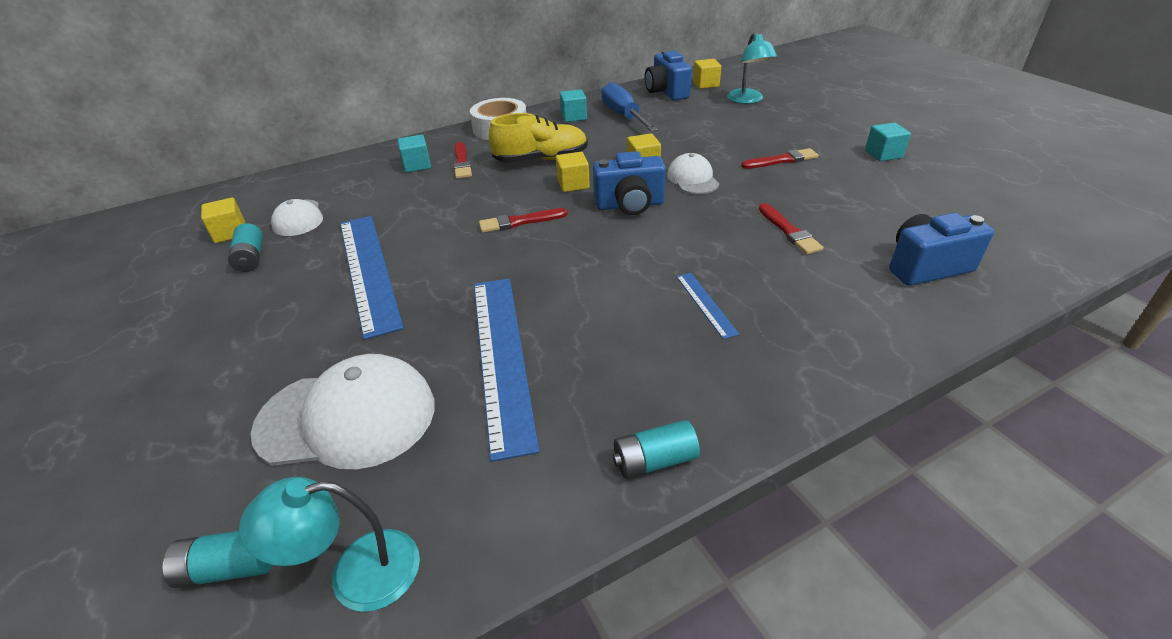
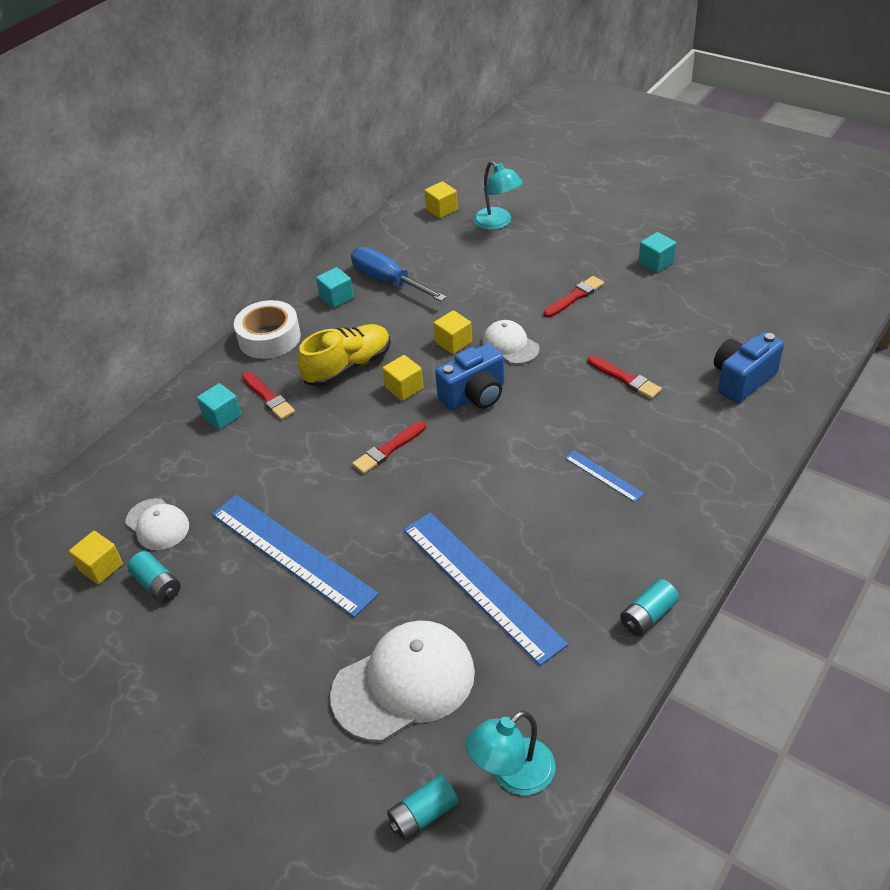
camera: 25 degrees left, 5 degrees up
(666, 92) = (409, 233): blue camera -> none

